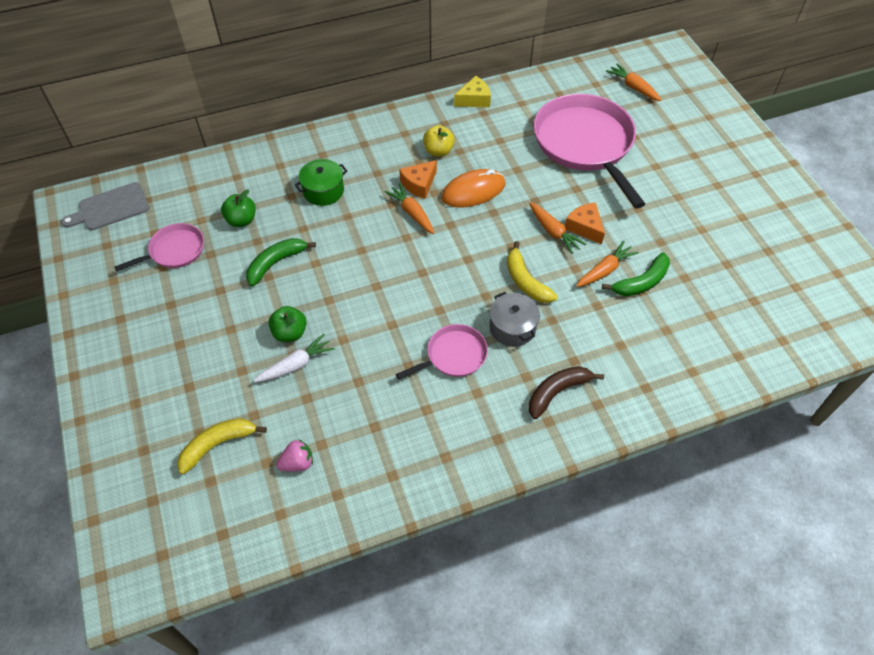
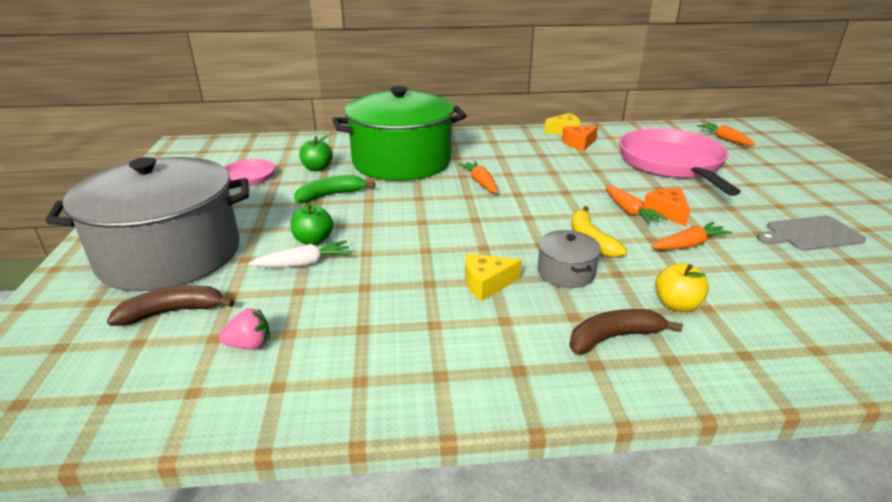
camera: 15 degrees right, 25 degrees down
(110, 208) = (213, 150): grey cutting board -> grey cutting board (810, 234)
(171, 380) = (170, 254): none -> grey pot
(218, 445) = (173, 312): yellow banana -> brown banana
(323, 191) = (402, 162): green pot -> green pot, size x2.48
(419, 184) = (495, 168): orange cheese -> orange cheese (579, 144)
(438, 151) = (521, 153): yellow apple -> yellow apple (676, 305)
(453, 355) = (486, 284): pink pan -> yellow cheese
(473, 191) = (548, 177): orange mouse -> none
(641, 282) = (736, 260): green banana -> none

